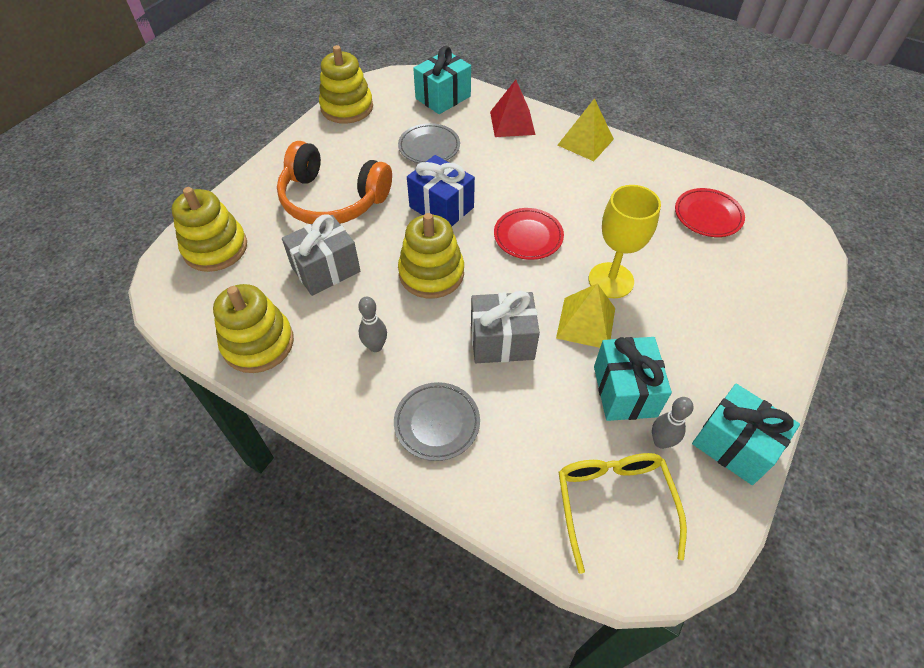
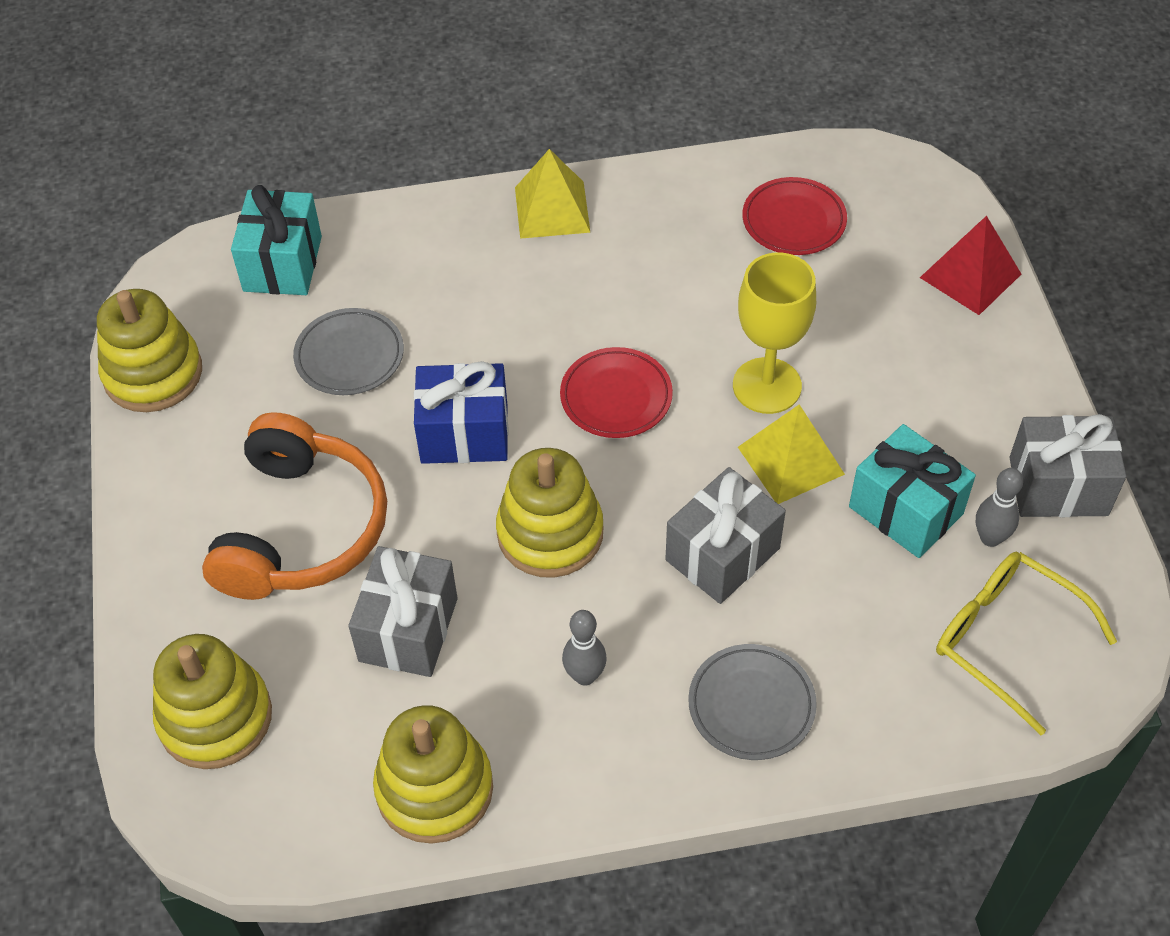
camera: 40 degrees left, 0 degrees up
(332, 199) = (301, 528): orange headphones -> orange headphones turned 60 degrees counterclockwise
(512, 123) = (426, 242): red pyramid -> red pyramid (970, 275)
(734, 445) = (1058, 486): turquoise gift -> grey gift

